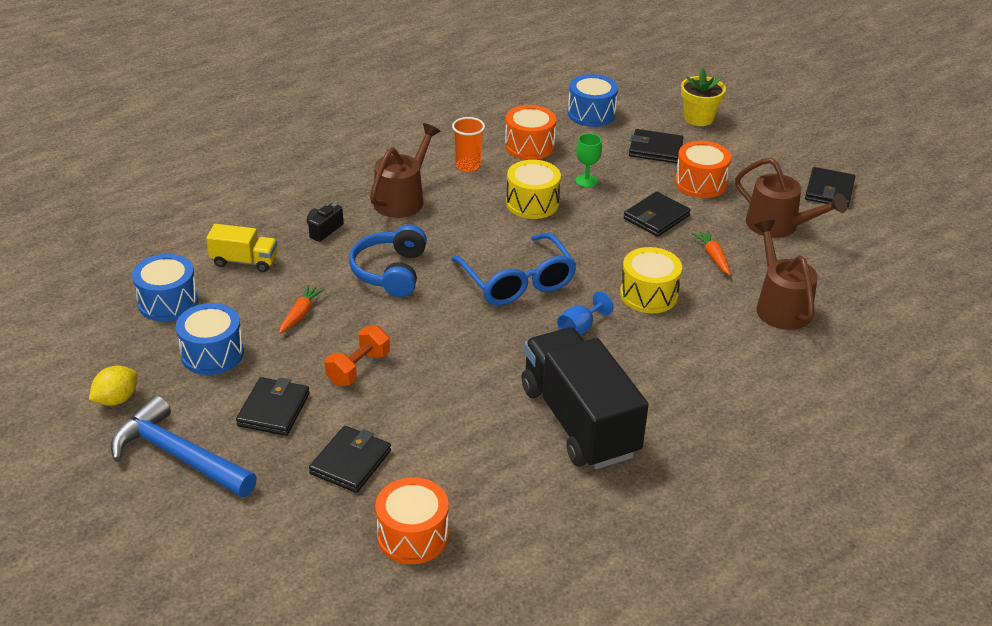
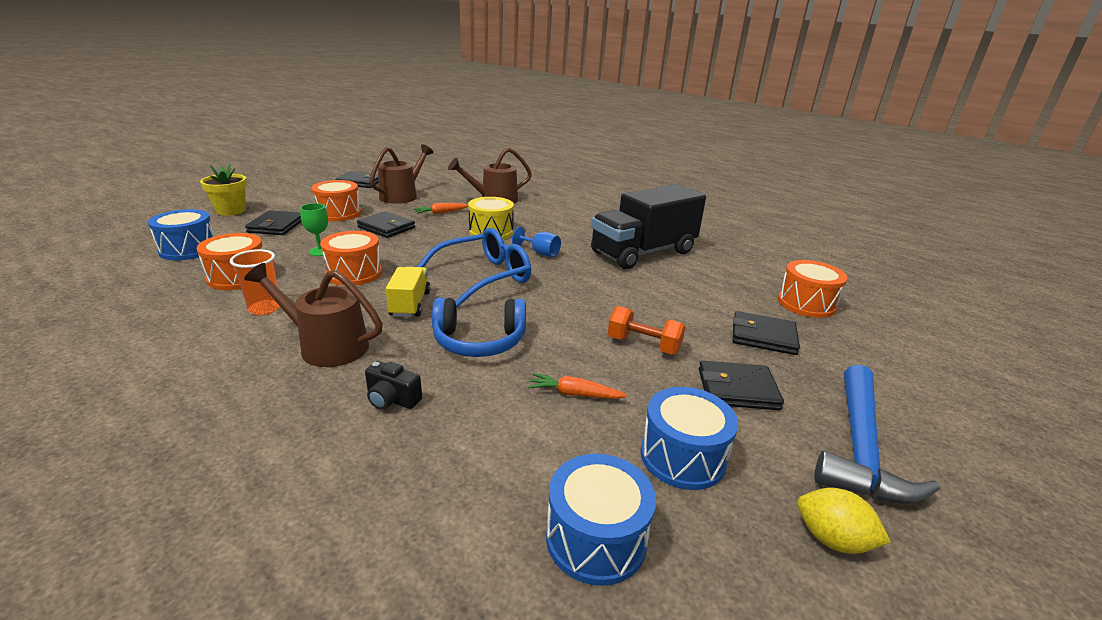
camera: 100 degrees left, 10 degrees down
(244, 261) = (472, 466): yellow truck -> yellow truck (410, 304)
(532, 203) = (354, 273): yellow drum -> orange drum

